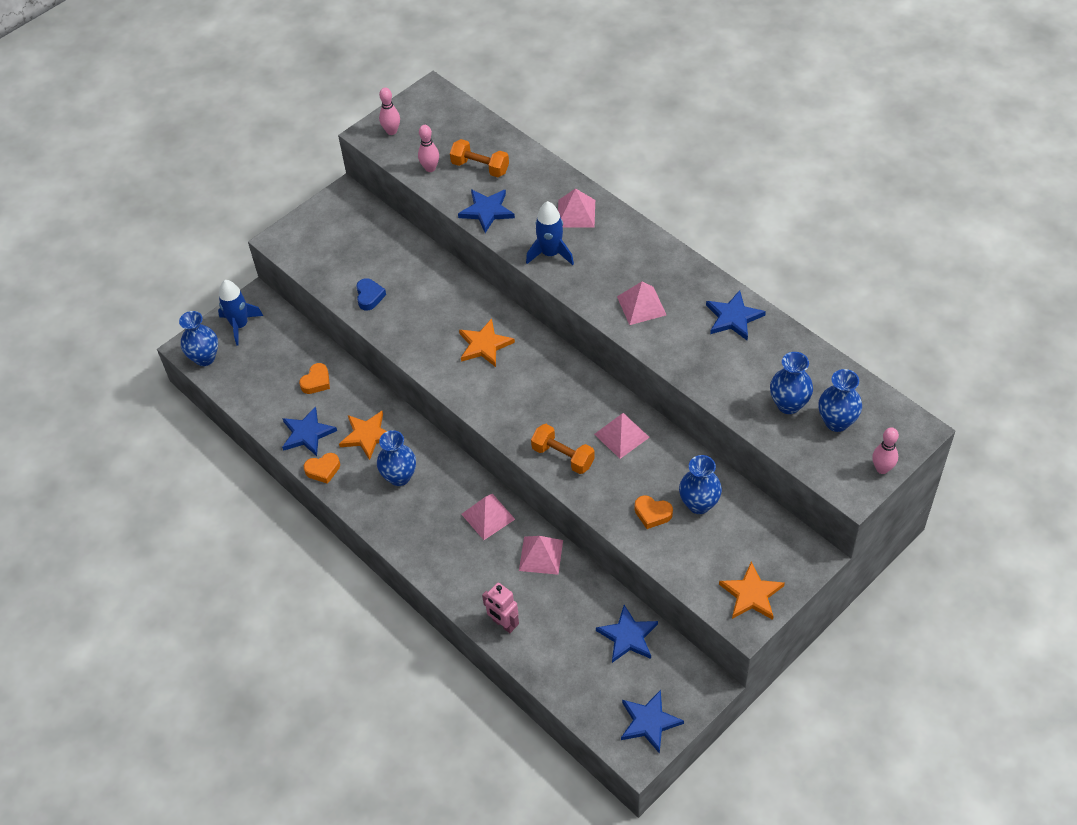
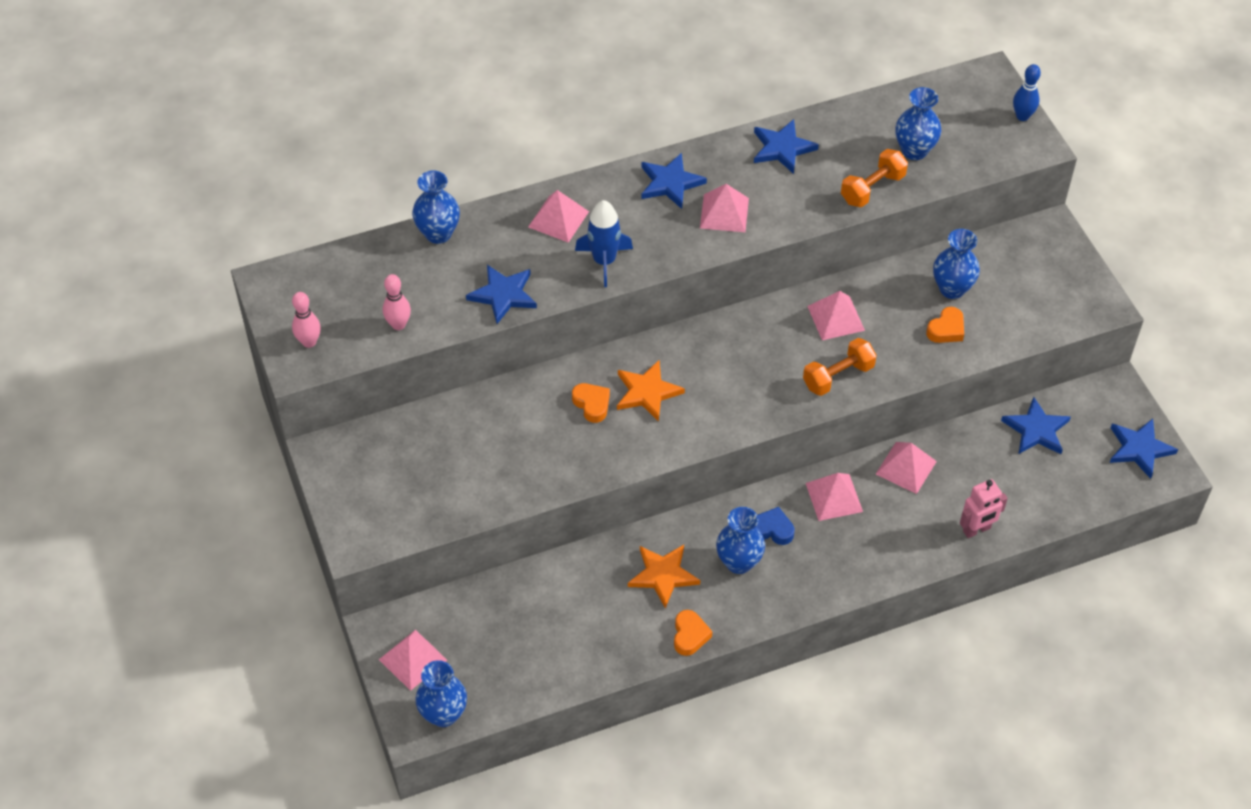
camera: 70 degrees left, 0 degrees up
(240, 325) = (413, 659): blue rocket -> pink pyramid
(307, 433) = (627, 635): blue star -> blue star (670, 183)
(316, 382) = (553, 602): orange heart -> orange heart (592, 404)
(369, 296) = (508, 478): blue heart -> blue heart (772, 529)
(480, 167) = (429, 278): orange dumbbell -> orange dumbbell (872, 188)
(751, 594) = (1074, 290): orange star -> none
(836, 422) = (953, 125): blue vase -> blue vase (438, 233)
(882, 469) = (1022, 116): pink bowling pin -> blue bowling pin

